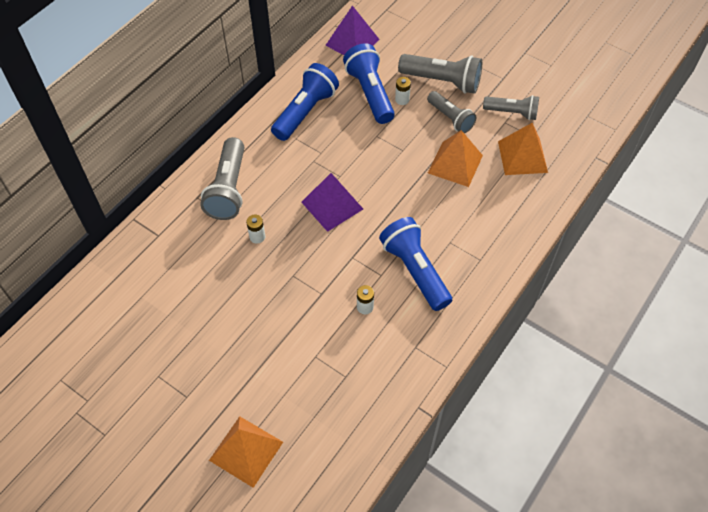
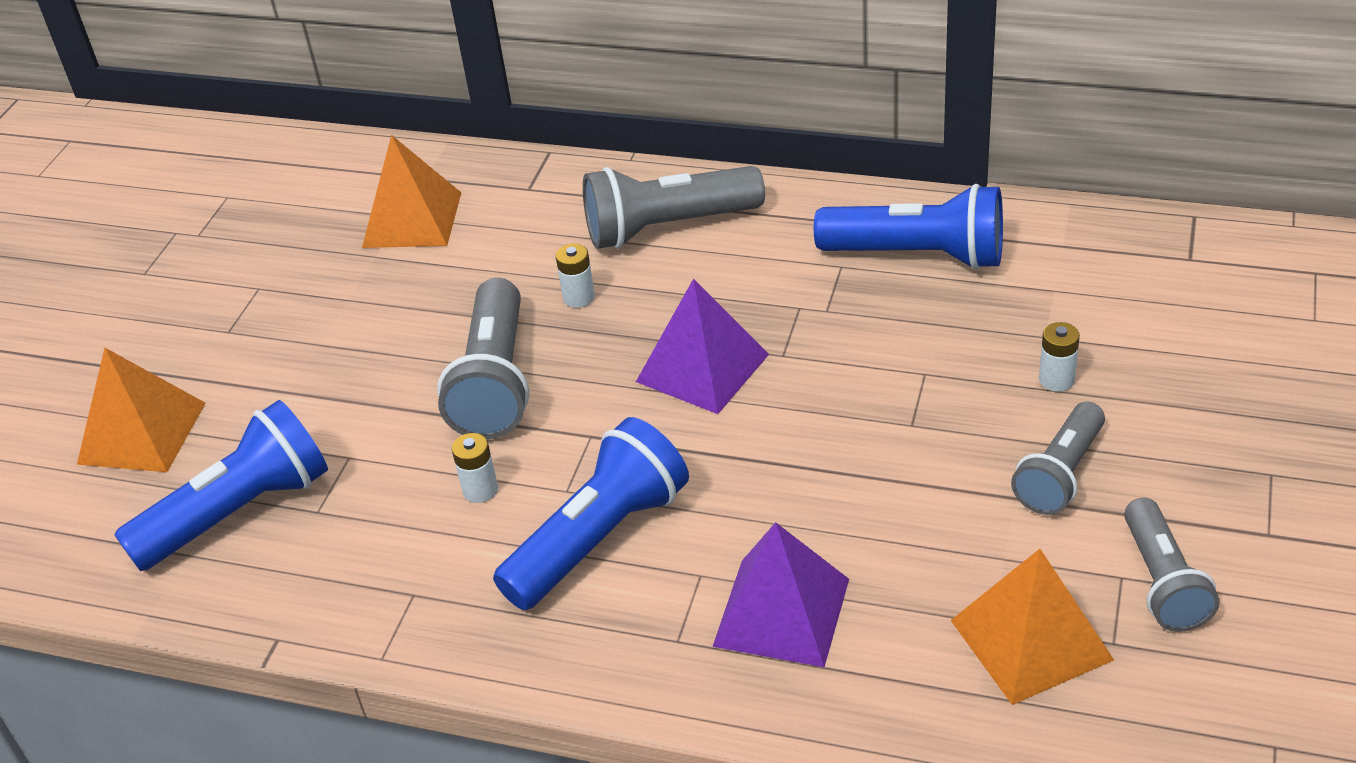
camera: 75 degrees right, 15 degrees down
(352, 42) = (1166, 255): purple pyramid -> purple pyramid (782, 612)
(370, 93) = (1038, 326): blue flashlight -> blue flashlight (238, 512)
(442, 81) = (1165, 427): grey flashlight -> grey flashlight (495, 382)
(455, 164) = (927, 521): orange pyramid -> orange pyramid (412, 219)

